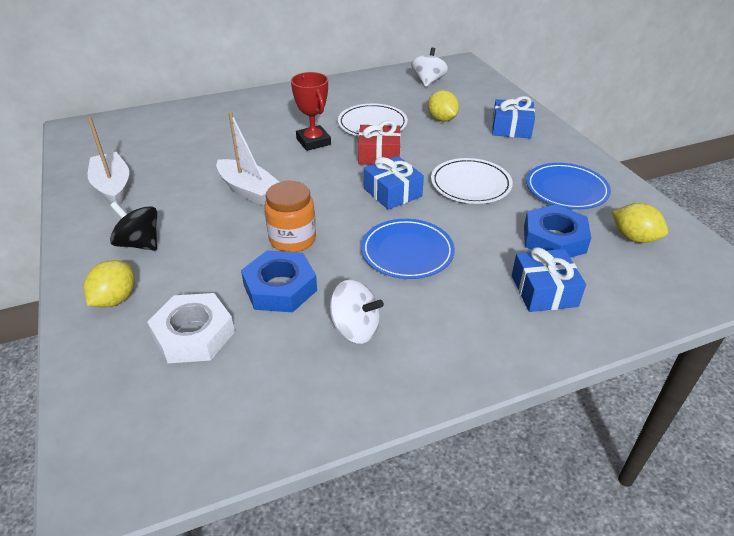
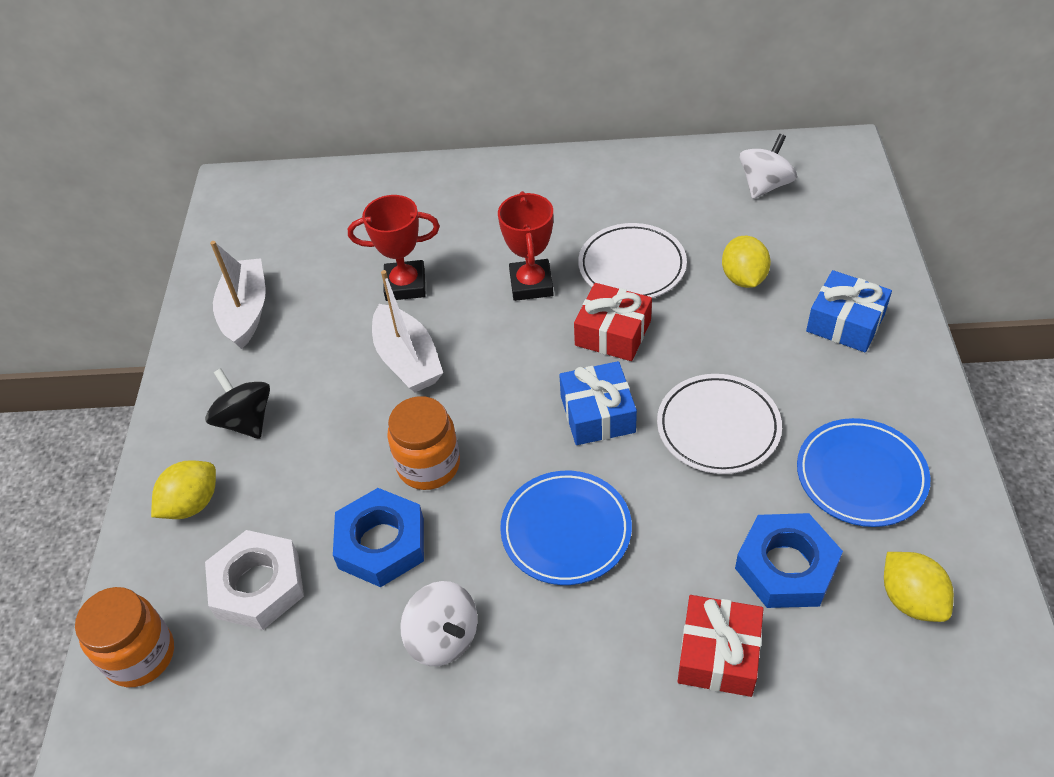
camera: 25 degrees right, 10 degrees up
(108, 404) = (140, 655): none -> orange jar
(227, 155) = (405, 285): none -> red trophy
(544, 291) = (718, 654): blue gift -> red gift

